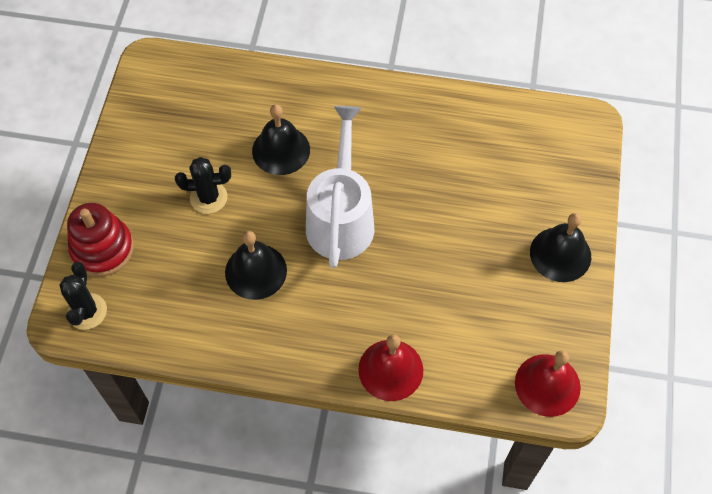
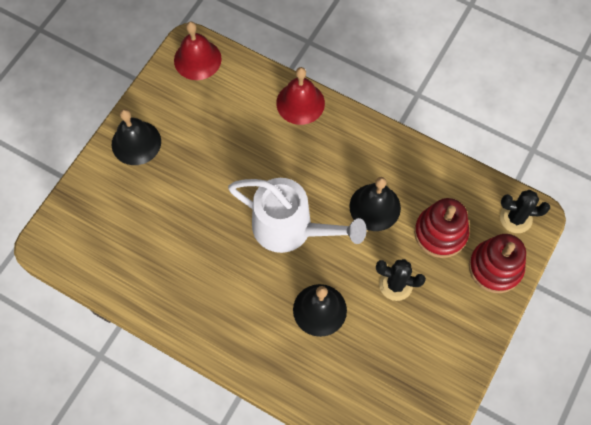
camera: 160 degrees left, 5 degrees up
(87, 311) = (515, 218): black cactus -> black cactus turned 75 degrees clockwise
(172, 266) = (440, 233): none -> red stacking toy
(341, 217) = (291, 229): white watering can -> white watering can turned 90 degrees counterclockwise

